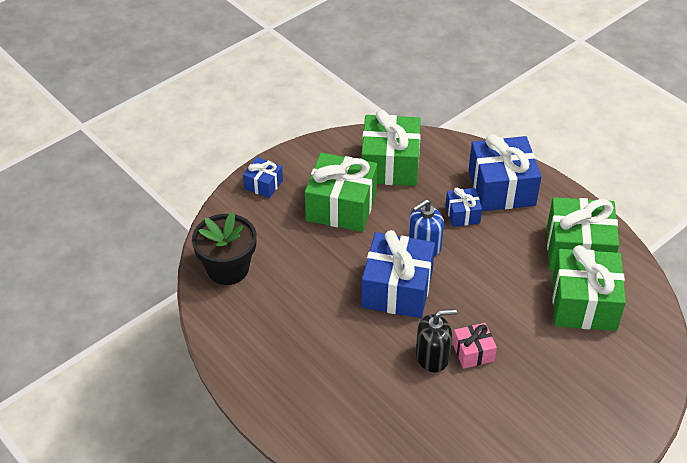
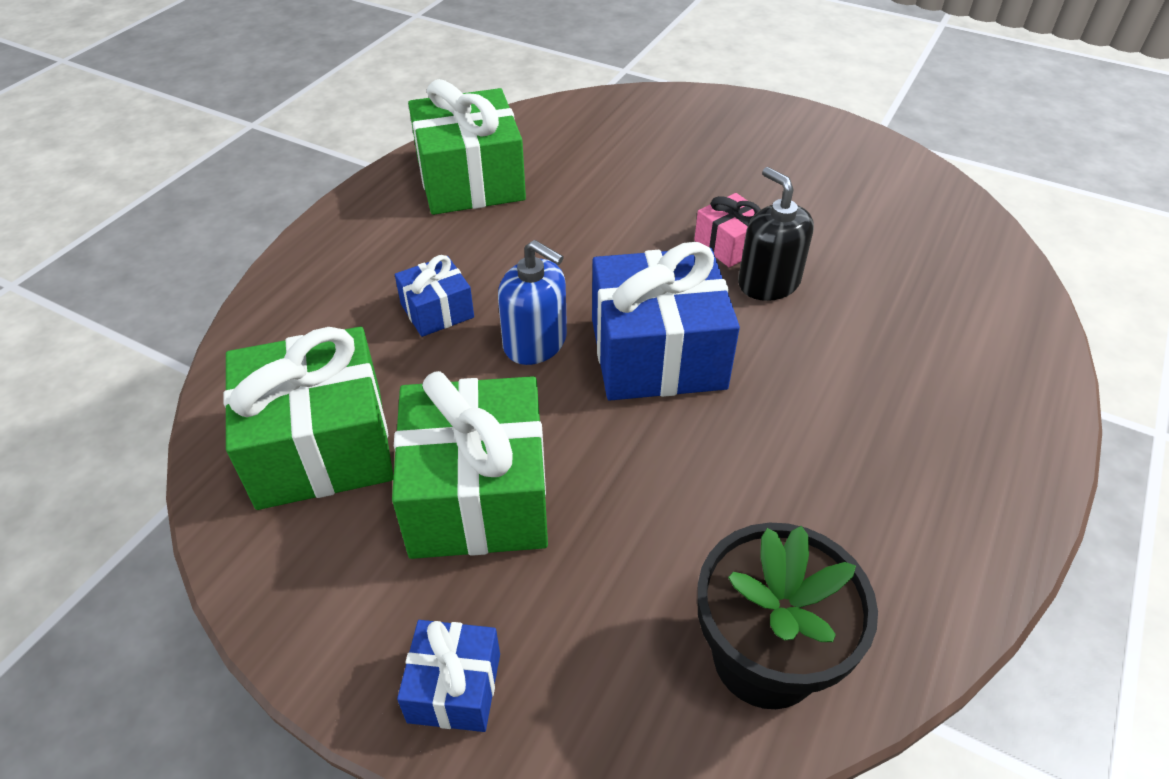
camera: 110 degrees left, 0 degrees up
(501, 188) = (353, 277): blue gift -> none
(584, 303) = (574, 163): green gift -> none

